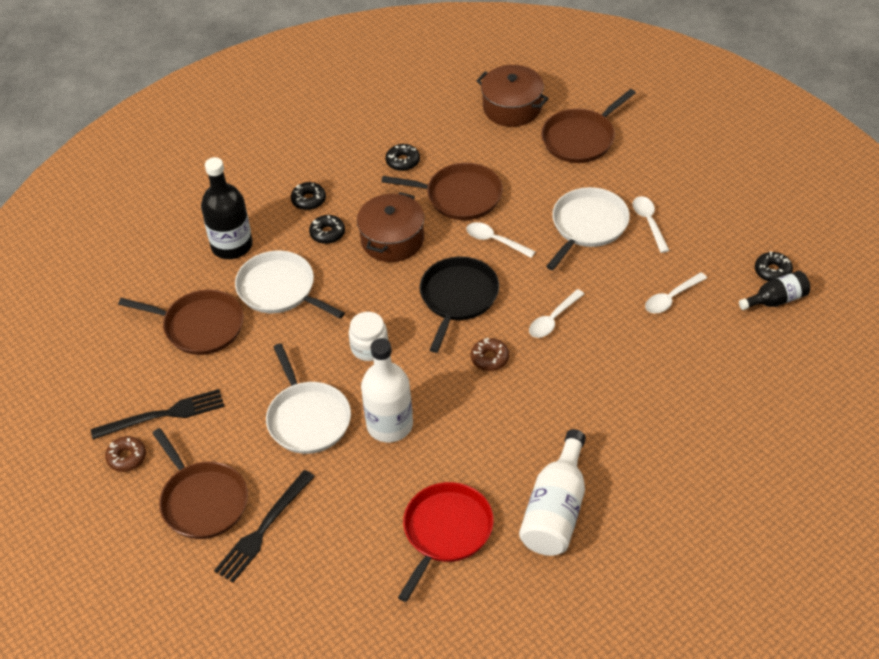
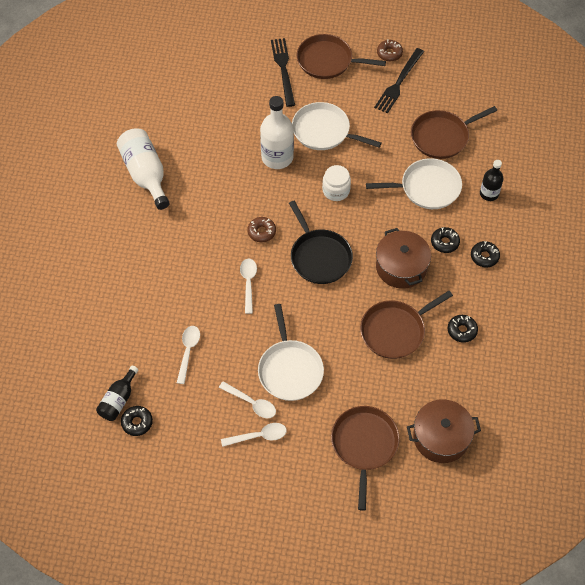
camera: 135 degrees right, 10 degrees up
(232, 245) = (489, 194): black bottle -> black bottle, size x0.59
(446, 532) = (193, 127): red pan -> none
(495, 241) = (337, 313): white spoon -> white spoon (258, 436)

